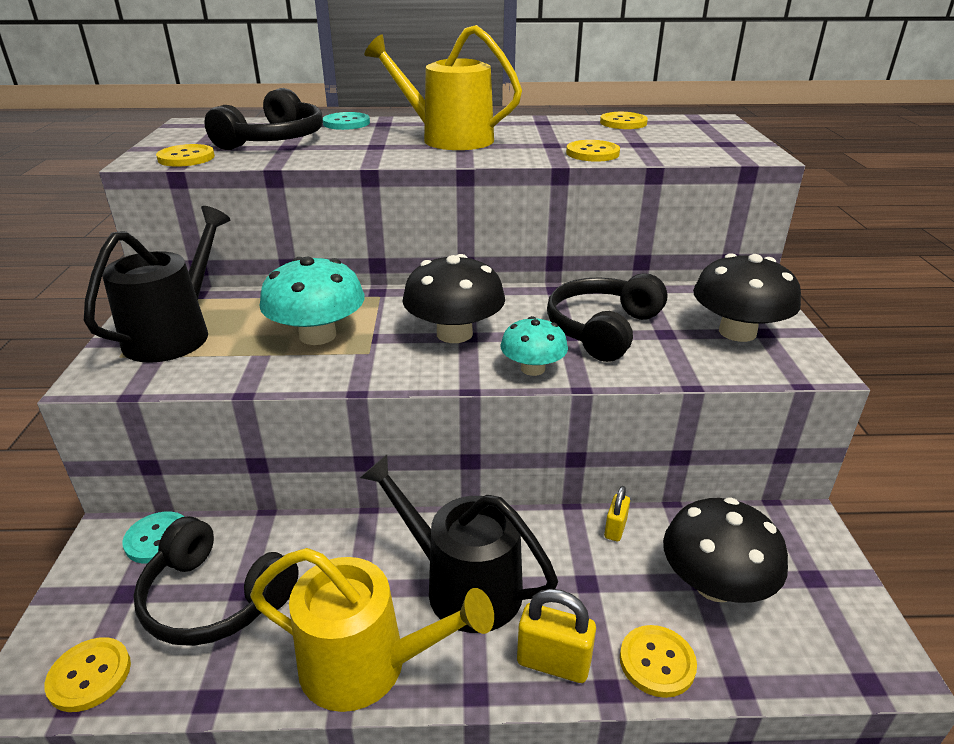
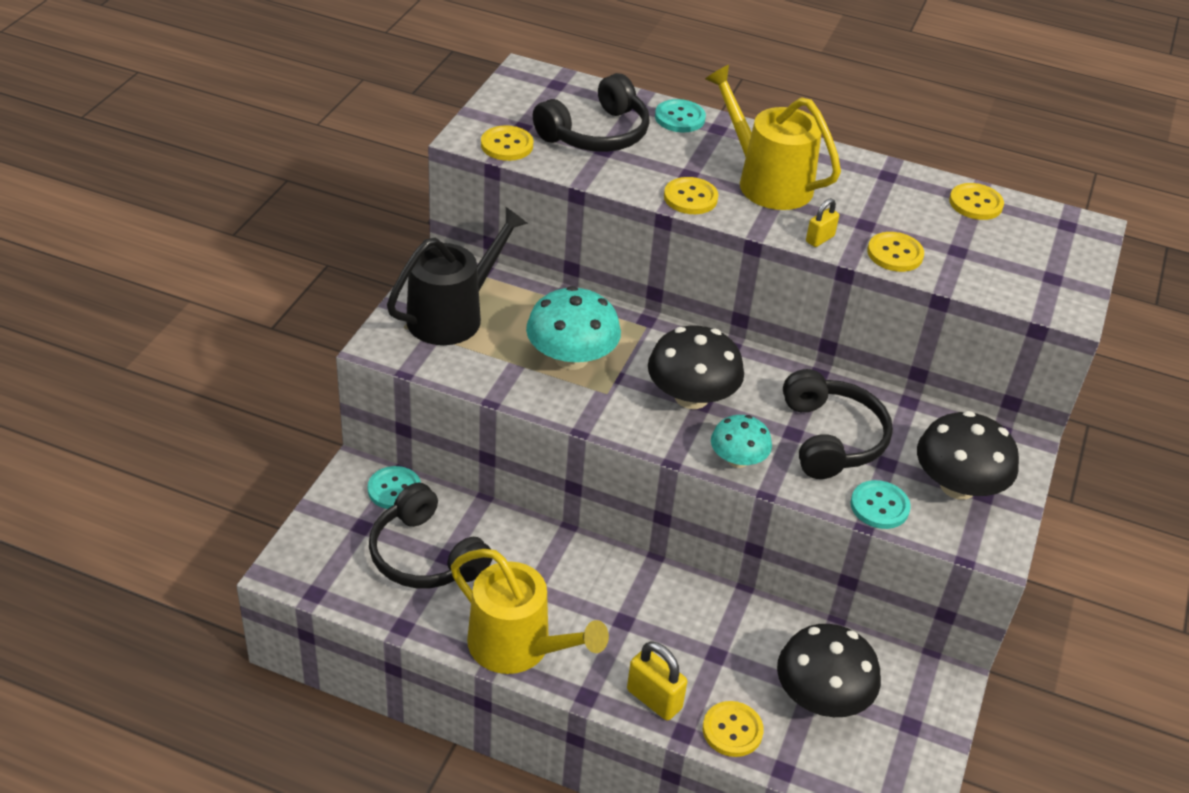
camera: 20 degrees right, 10 degrees up
(89, 675) = (328, 579): yellow button -> yellow button (690, 198)
(464, 586) = (616, 618): black watering can -> none
(603, 329) = (831, 438): black headphones -> black headphones turned 120 degrees clockwise
(615, 529) = (769, 621): yellow padlock -> yellow padlock (820, 239)
(690, 366) = (879, 506): none -> turquoise button

